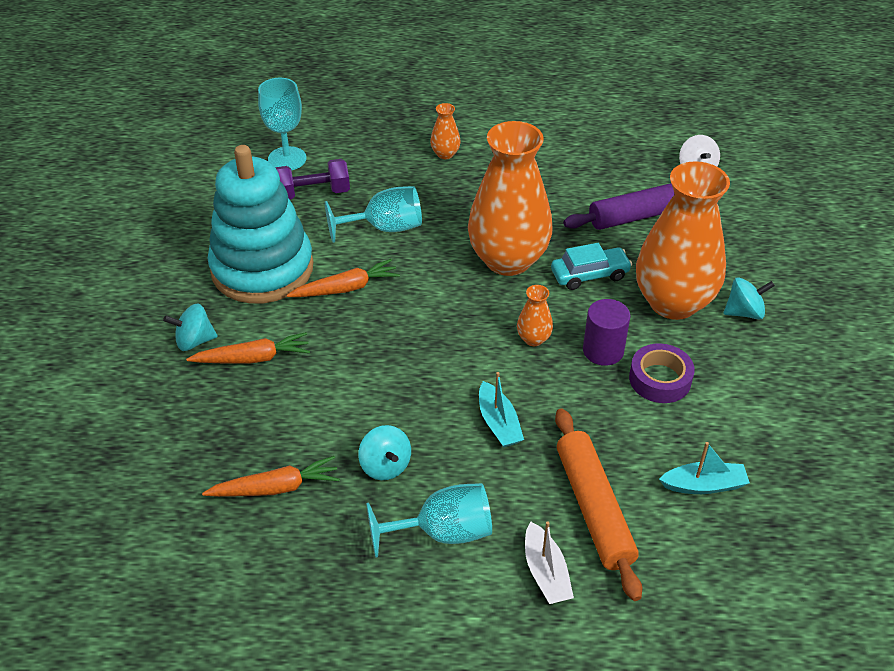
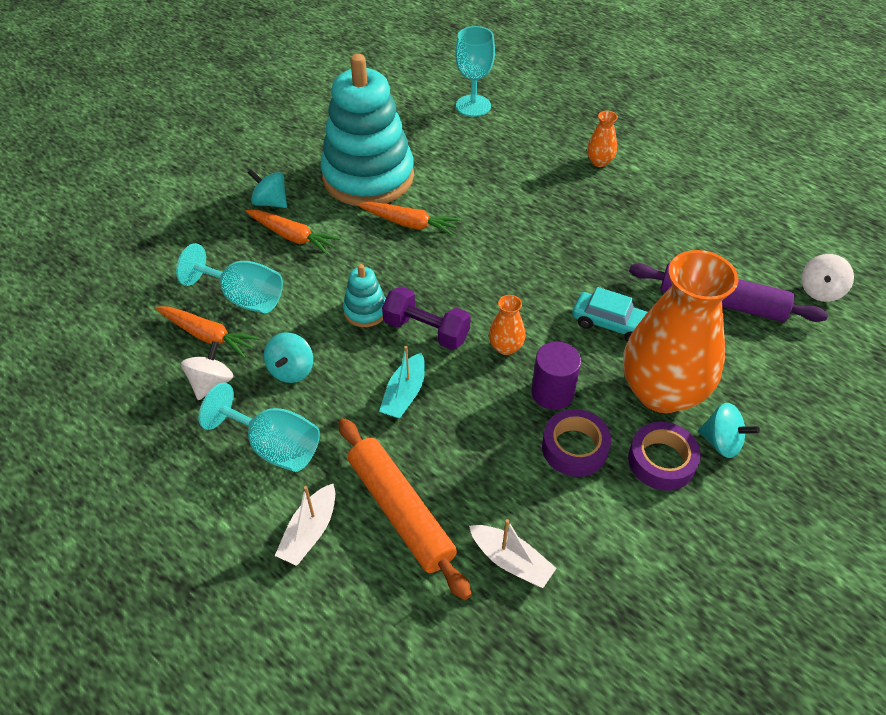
camera: 40 degrees right, 5 degrees up
(313, 193) = (463, 140): purple dumbbell -> purple dumbbell (426, 330)
(328, 522) = (211, 383): none -> white spinning top
(385, 228) = (487, 194): turquoise goblet -> turquoise goblet (244, 297)
(392, 380) = (365, 311): none -> turquoise stacking toy
(508, 260) = (556, 272): orange vase -> none
(594, 508) = (401, 511): orange rolling pin -> orange rolling pin turned 60 degrees counterclockwise
(704, 485) = (511, 561): turquoise boat -> white boat
(722, 350) = (661, 461): none -> purple tape

